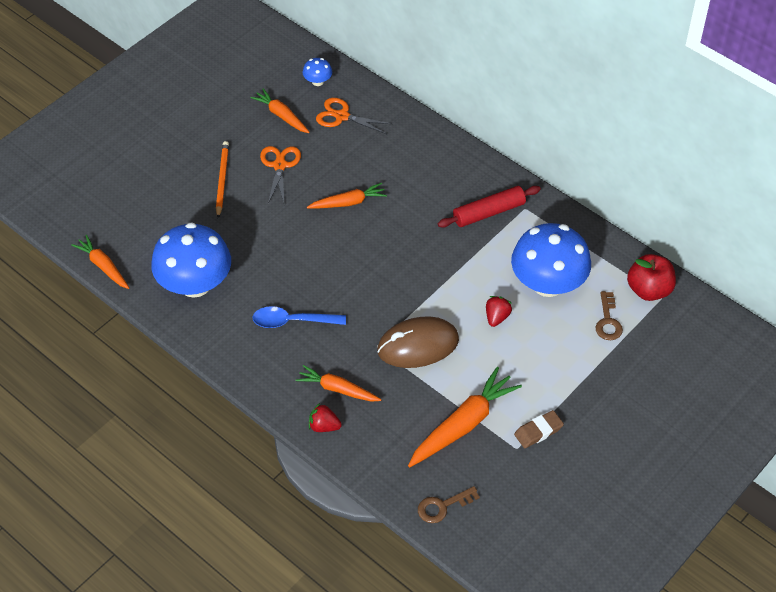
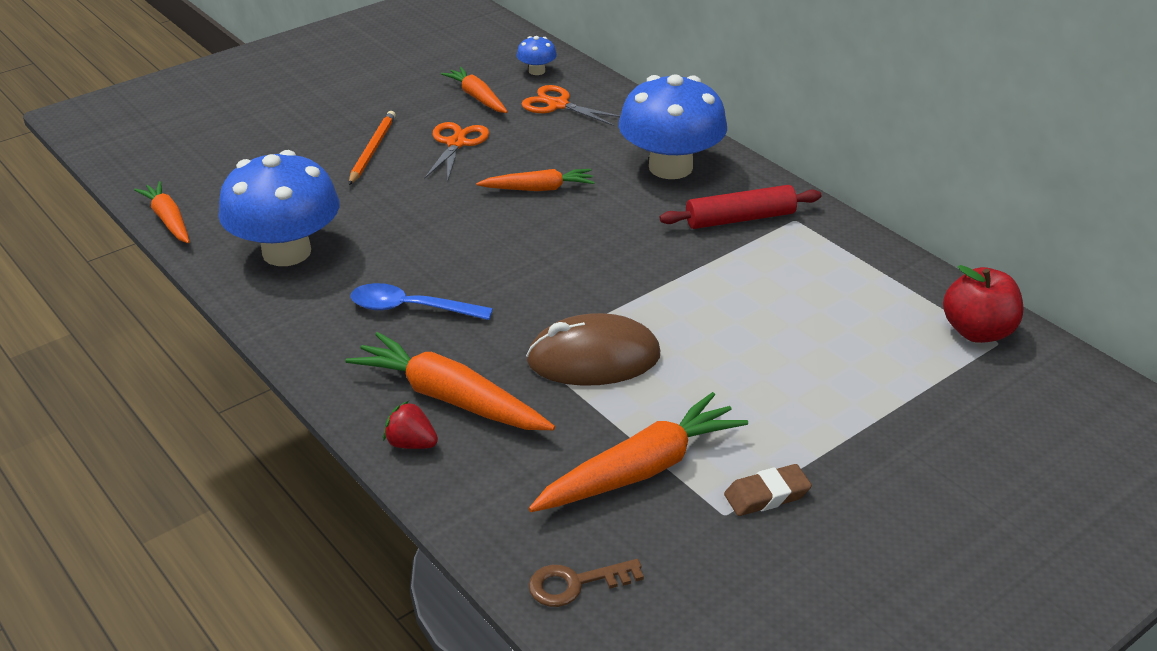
camera: 10 degrees right, 15 degrees down
(337, 389) = (450, 398): orange carrot -> orange carrot, size x1.63
(497, 317) = (727, 338): red strawberry -> none
(548, 283) = (815, 307): blue mushroom -> blue mushroom (670, 167)
(608, 321) = (906, 362): brown key -> none

